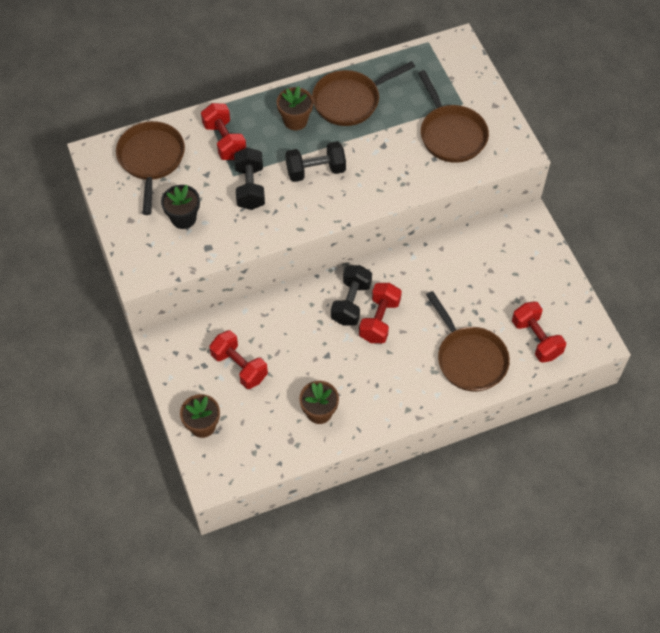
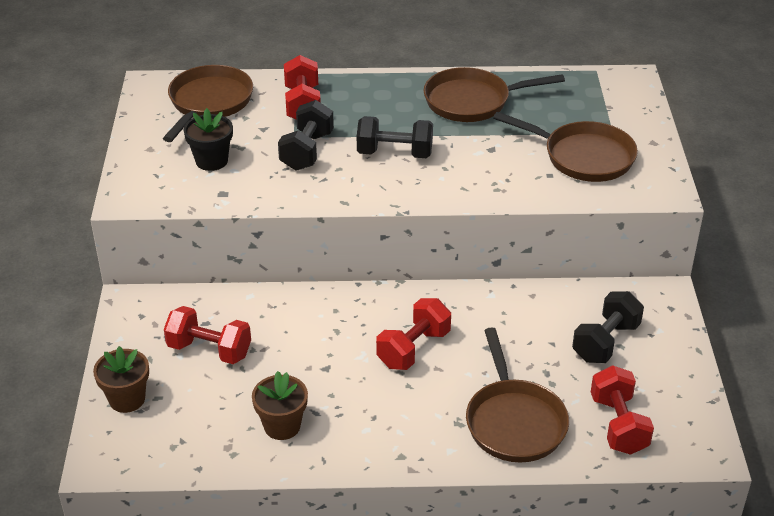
camera: 20 degrees right, 20 degrees down
(239, 366) = (209, 350): red dumbbell -> red dumbbell turned 45 degrees counterclockwise
(295, 120) = (396, 105): brown flower pot -> none
(351, 303) = (386, 321): black dumbbell -> black dumbbell (605, 342)
(451, 134) = (583, 157): brown pan -> brown pan turned 60 degrees counterclockwise

